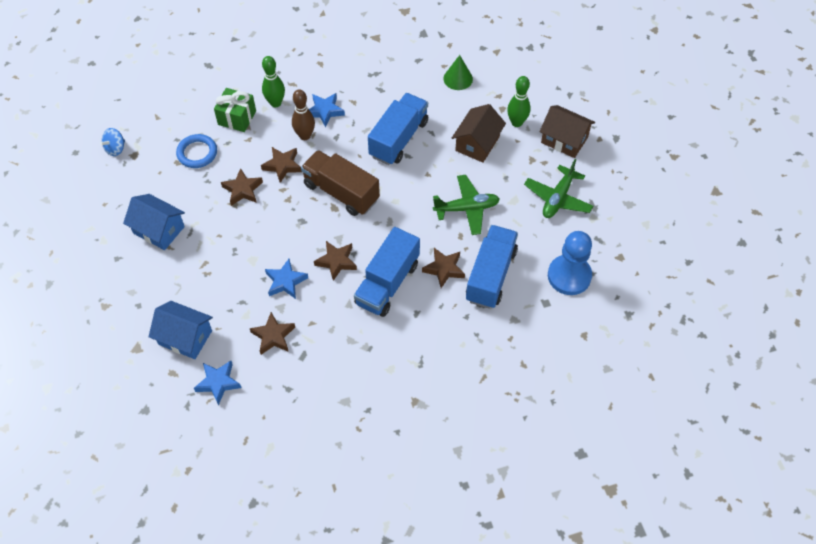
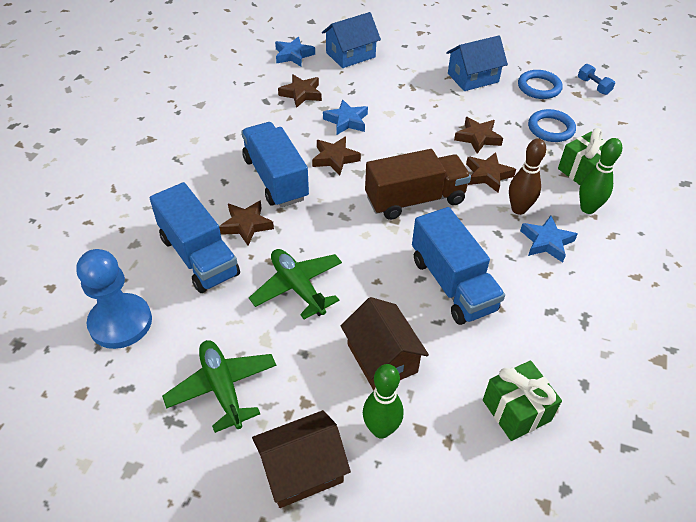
camera: 125 degrees right, 10 degrees down
(115, 149) = (593, 86): blue spinning top -> blue dumbbell
(142, 181) = (539, 87): none -> blue ring
(458, 78) = (516, 410): green cone -> green gift
(467, 208) = (297, 287): green plane -> green plane turned 120 degrees clockwise

